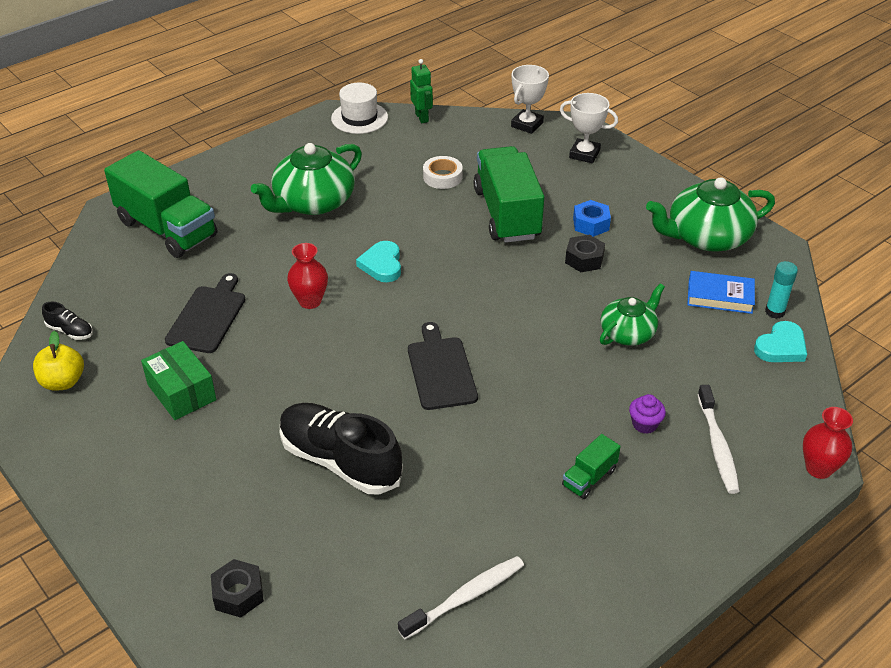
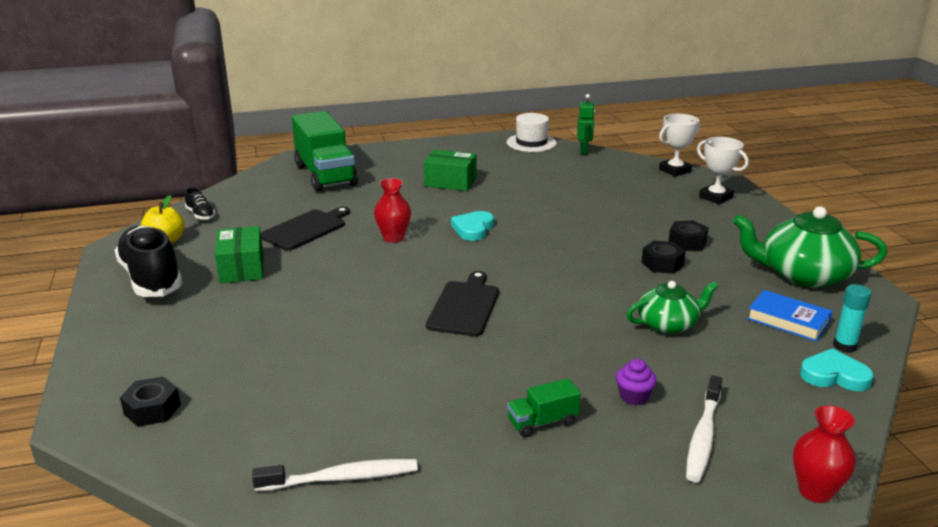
camera: 25 degrees right, 15 degrees down
(313, 202) = (450, 182): green teapot -> green box
(340, 461) = (322, 344): black shoe -> black shoe (151, 278)
(442, 177) = (572, 187): white tape -> none
(507, 214) = (611, 220): green truck -> none
(591, 224) = (687, 242): blue nut -> black nut
(781, 347) = (834, 375): turquoise heart -> turquoise heart turned 150 degrees counterclockwise

